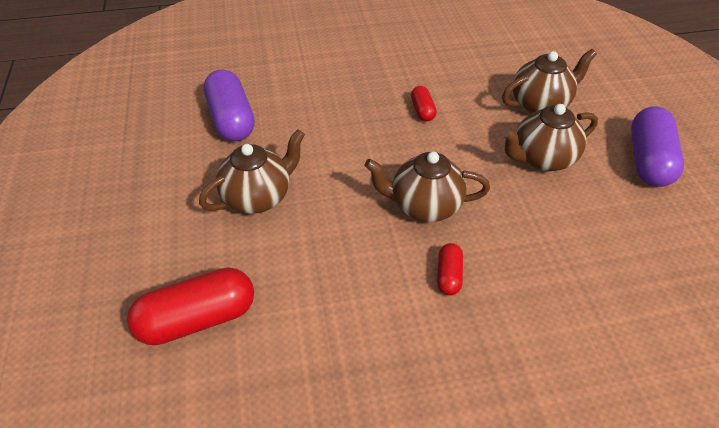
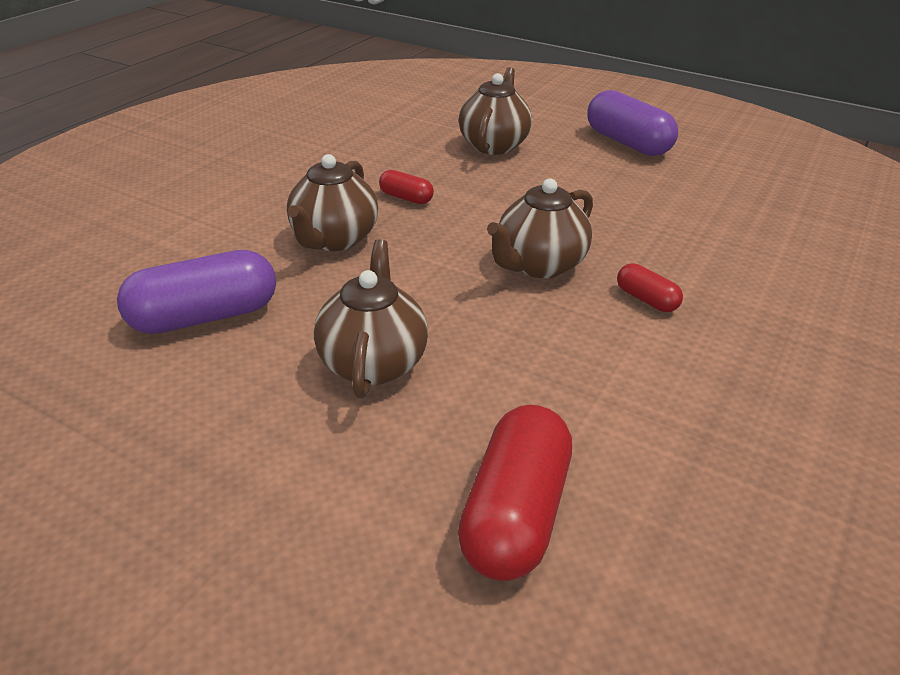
camera: 50 degrees left, 10 degrees down
(231, 119) = (205, 316): purple capsule -> purple capsule turned 45 degrees counterclockwise
(542, 159) = (561, 180): brown teapot -> brown teapot (334, 239)

